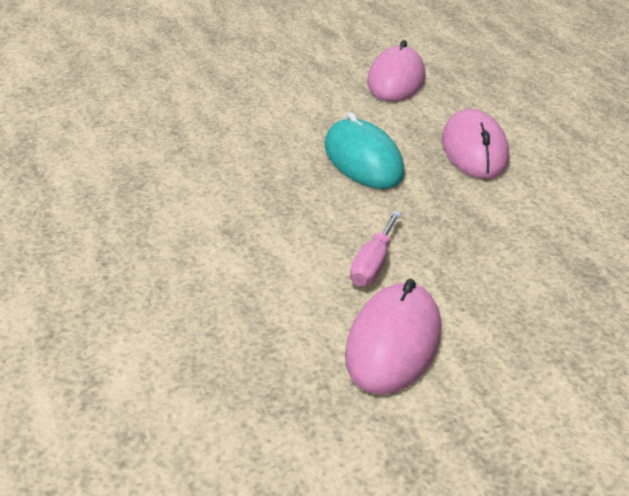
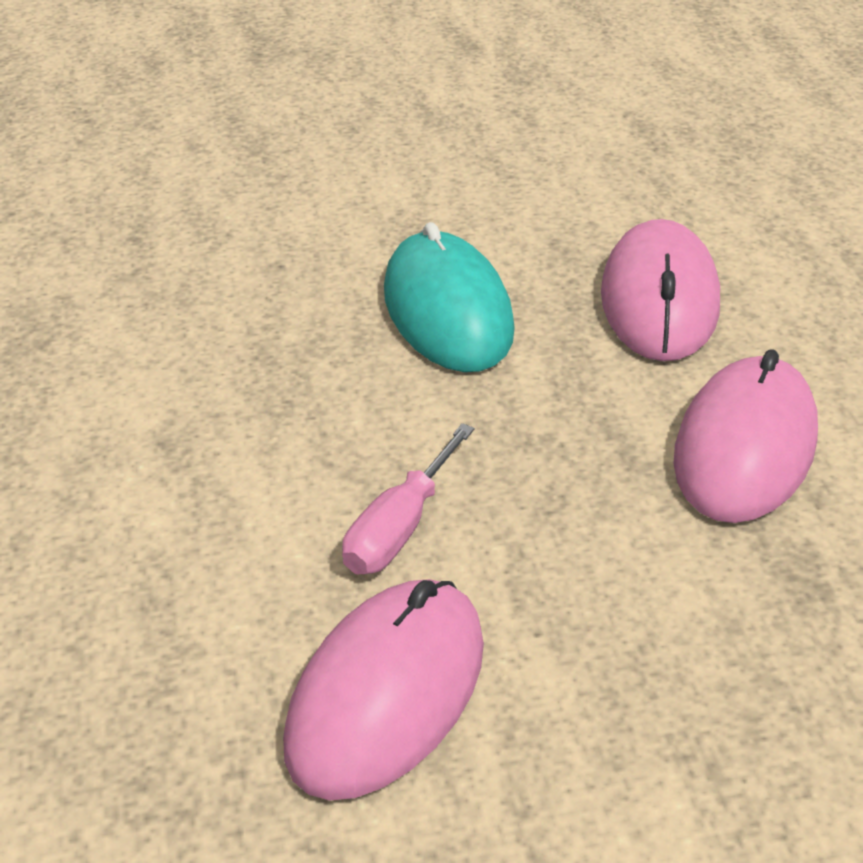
camera: 10 degrees right, 5 degrees up
(396, 80) = (558, 147): pink mouse -> pink mouse (745, 447)

